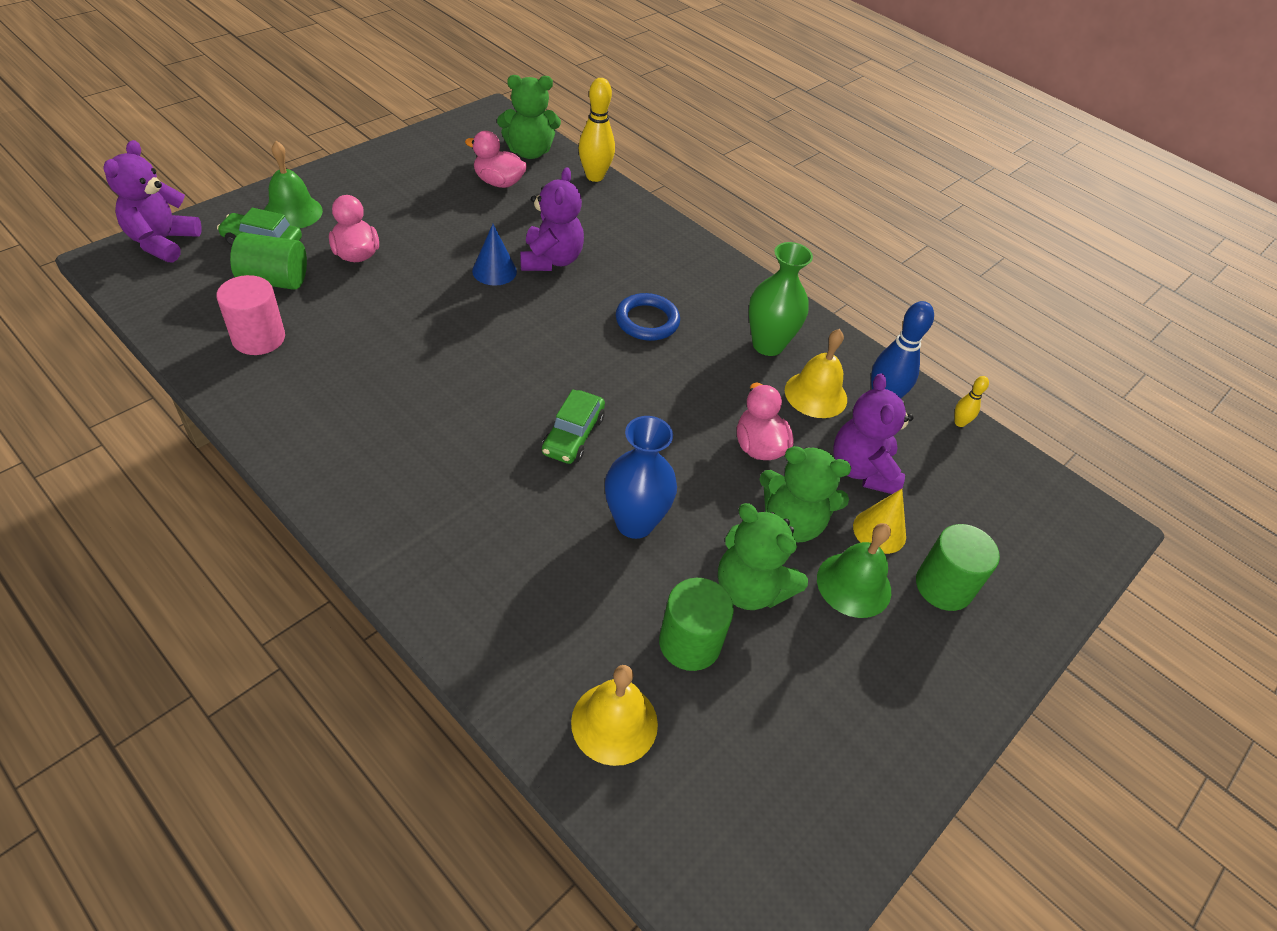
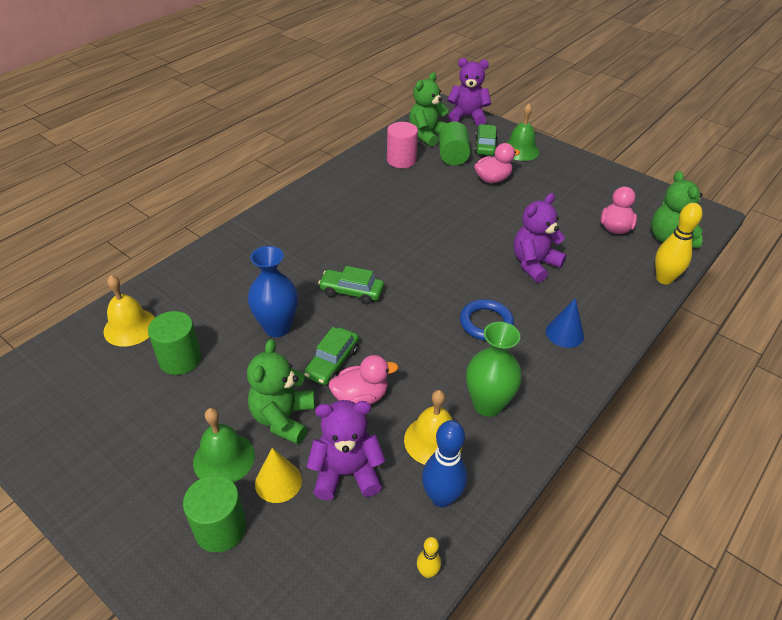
camera: 90 degrees right, 5 degrees down
(494, 271) = (506, 238): blue cone -> blue cone (564, 333)
(551, 260) = (534, 264): purple teddy bear -> purple teddy bear turned 135 degrees clockwise
(703, 468) = (332, 362): none -> green car
(750, 588) = (221, 391): green teddy bear -> green teddy bear (427, 135)

